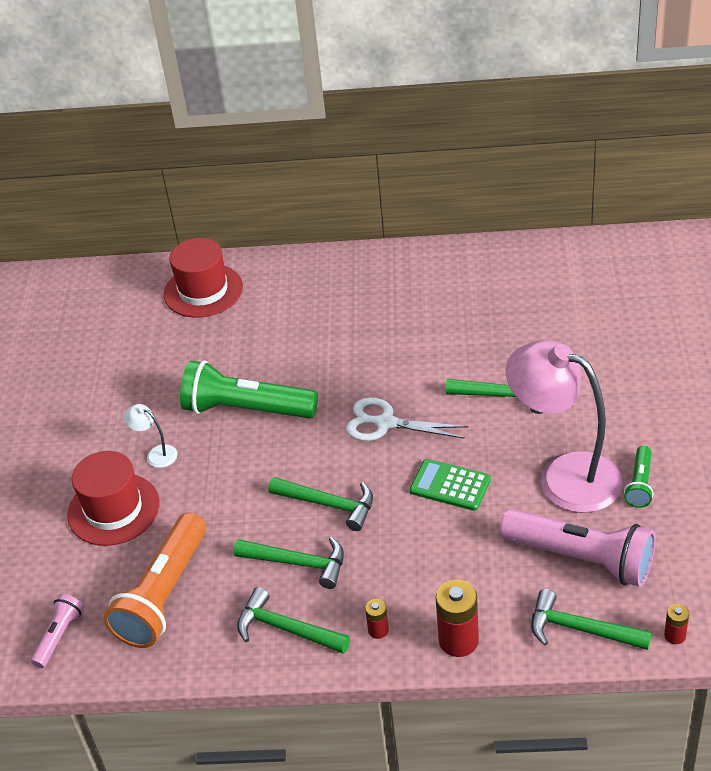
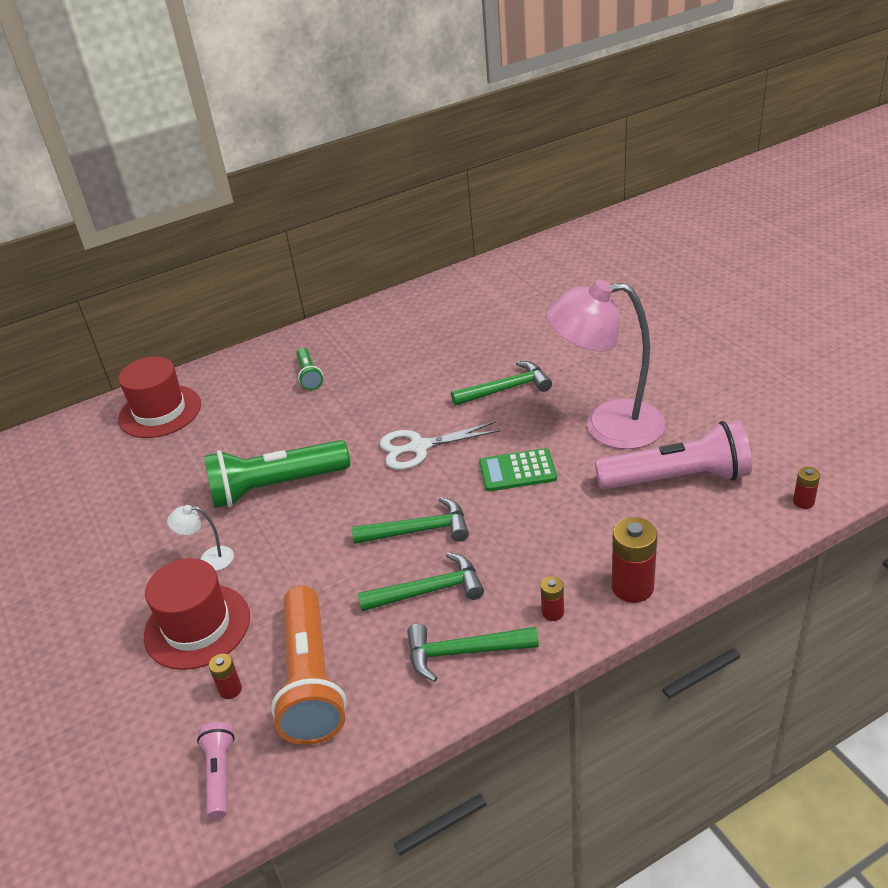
camera: 30 degrees left, 5 degrees down
(105, 573) = (230, 689): none -> red battery
(580, 629) = (726, 531): green hammer -> none
(639, 484) = (672, 408): green flashlight -> green flashlight (309, 376)

